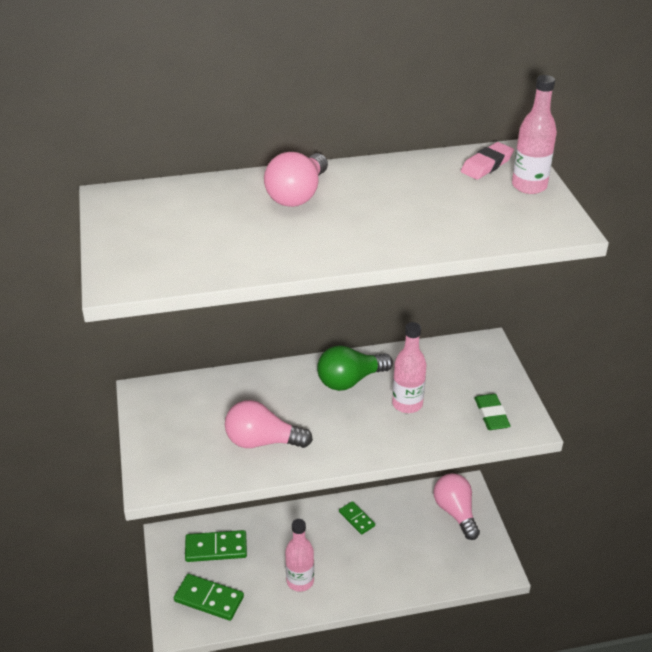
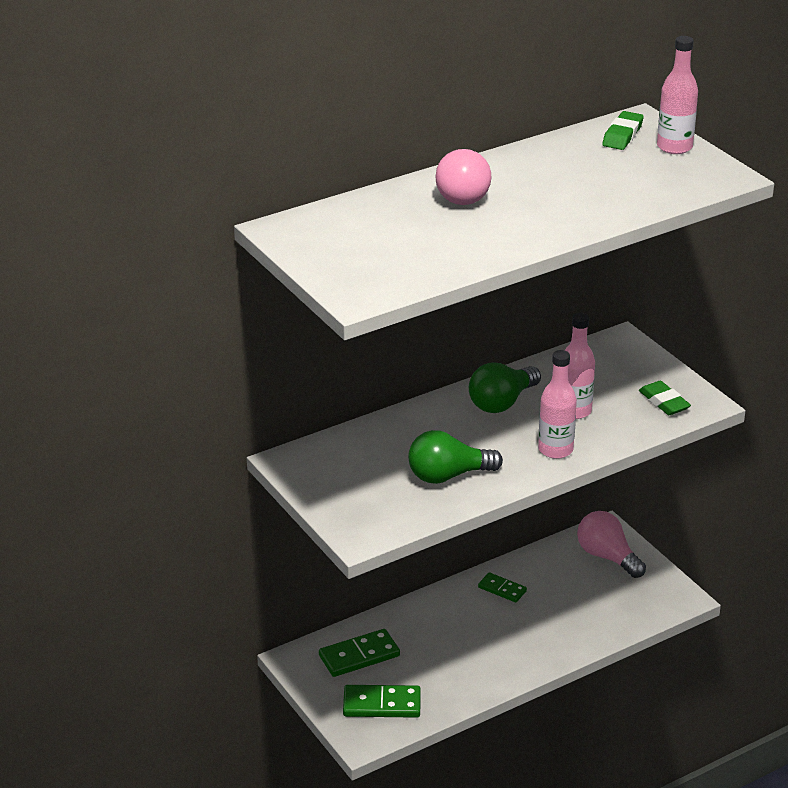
camera: 20 degrees left, 5 degrees down
(262, 441) = (448, 476): pink light bulb -> green light bulb
(300, 581) = (473, 662): pink bottle -> pink bottle (555, 450)
(487, 165) = (622, 135): pink eraser -> green eraser

